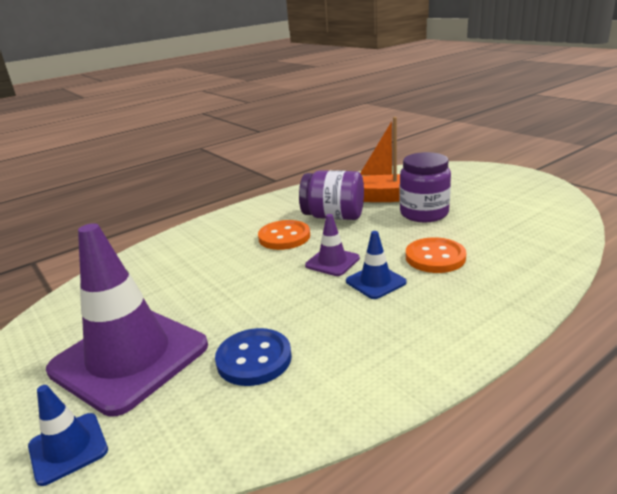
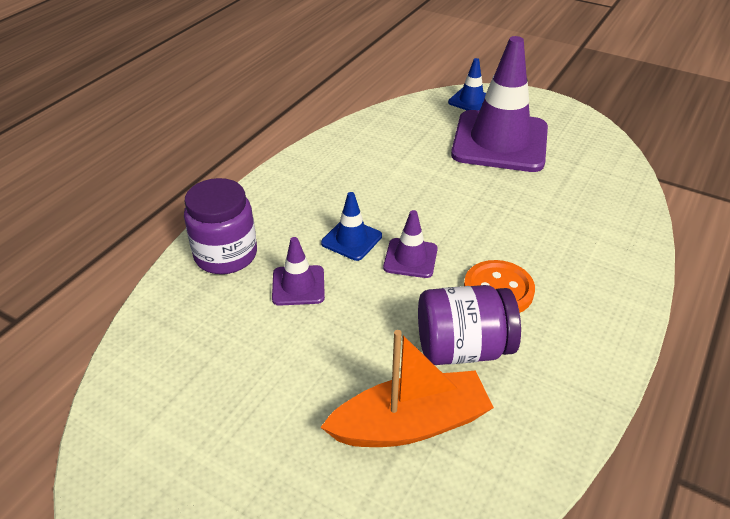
camera: 155 degrees right, 15 degrees up
(254, 359) = (410, 157): blue button -> none
(424, 213) = (330, 381): purple jar -> purple jar (226, 255)
(435, 257) = (298, 285): orange button -> purple traffic cone

